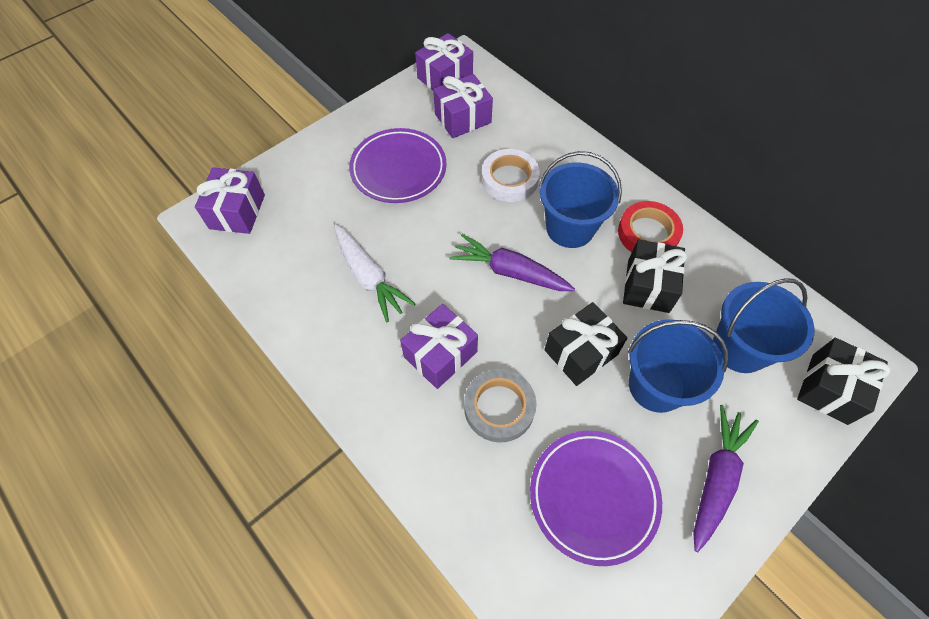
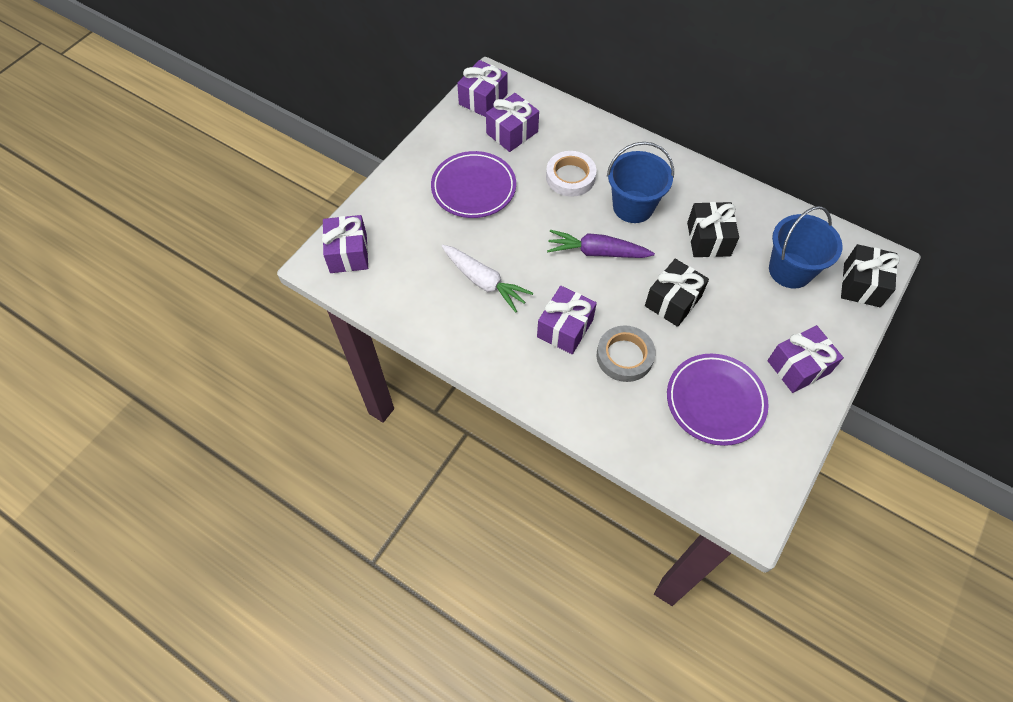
camera: 15 degrees left, 0 degrees up
(648, 233) = (696, 198): red tape -> none
(656, 385) = (737, 312): blue bucket -> none
(716, 478) = (798, 367): purple carrot -> purple gift

